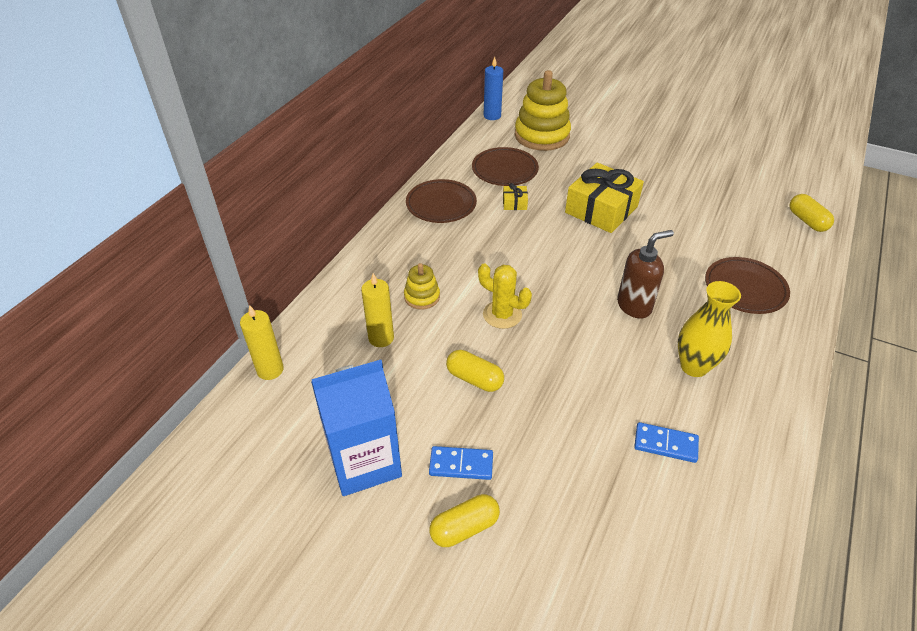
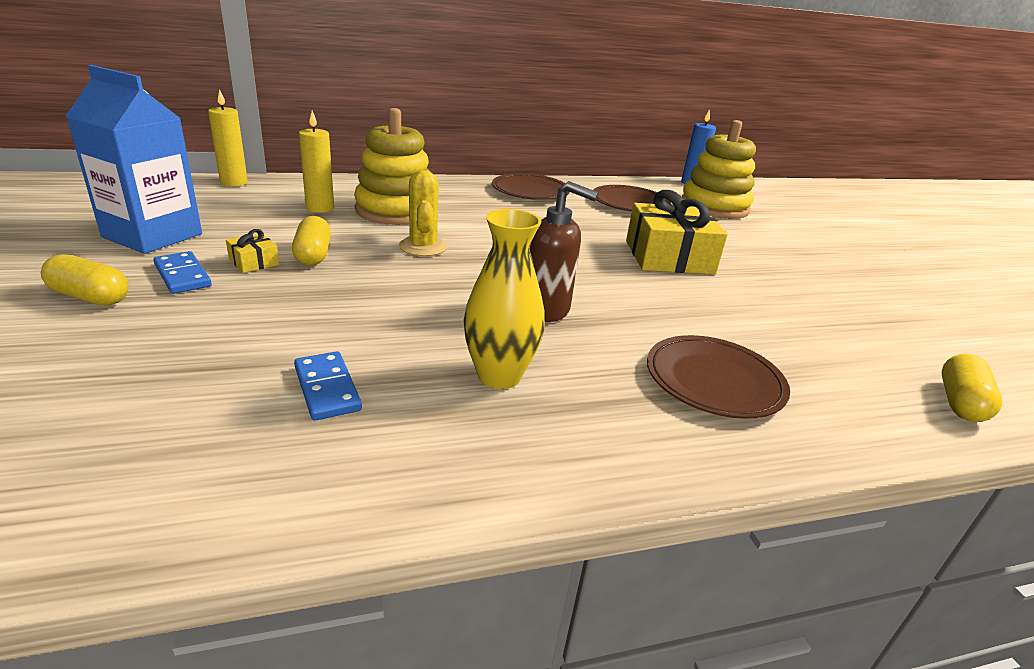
camera: 45 degrees right, 15 degrees down
(422, 297) = (396, 210): yellow stacking toy -> yellow stacking toy, size x2.02
(514, 203) = (592, 217): yellow gift -> yellow gift (254, 262)

